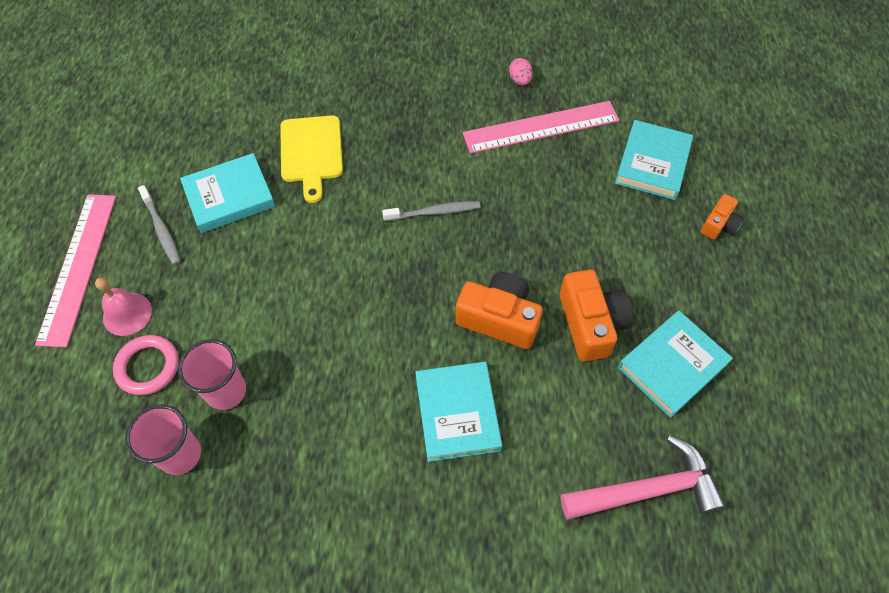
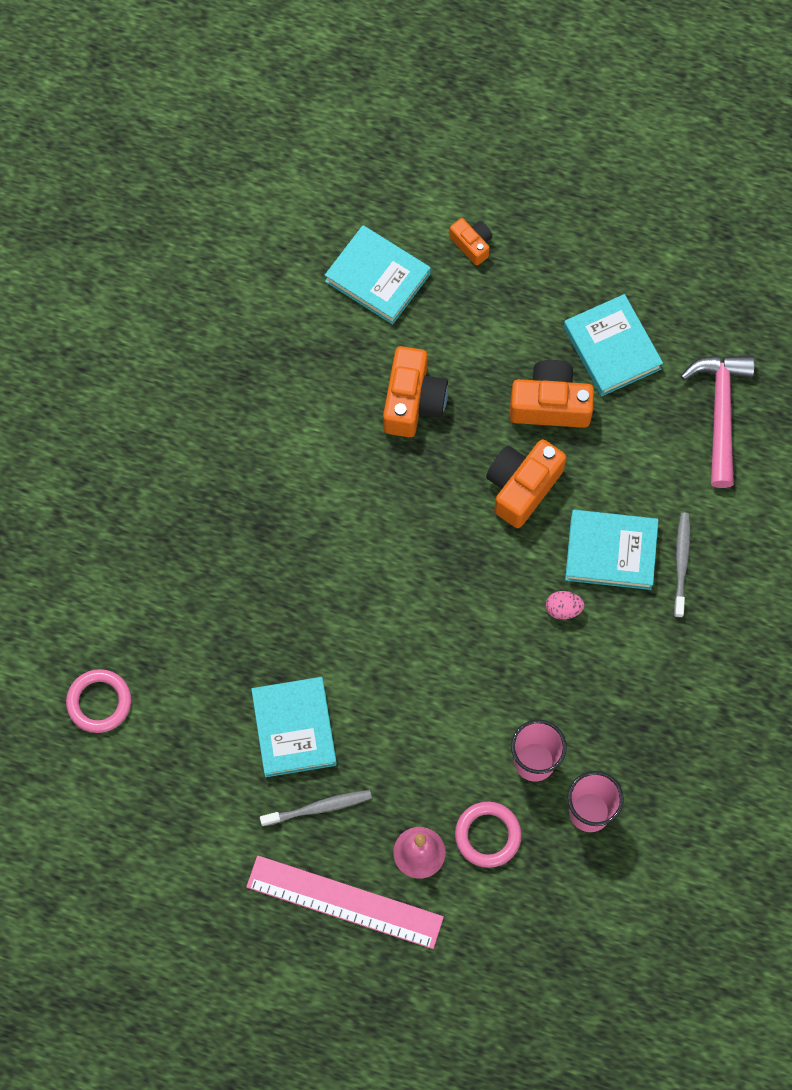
camera: 75 degrees left, 10 degrees up
(231, 72) = (99, 702): none -> pink ring
(311, 153) = (256, 629): yellow cutting board -> none
(433, 212) = (377, 516): grey toothbrush -> grey toothbrush (681, 563)
(520, 80) = (217, 374): pink egg -> pink egg (563, 609)
(541, 127) = (294, 373): pink ruler -> none
(549, 214) = (413, 401): none -> orange camera

